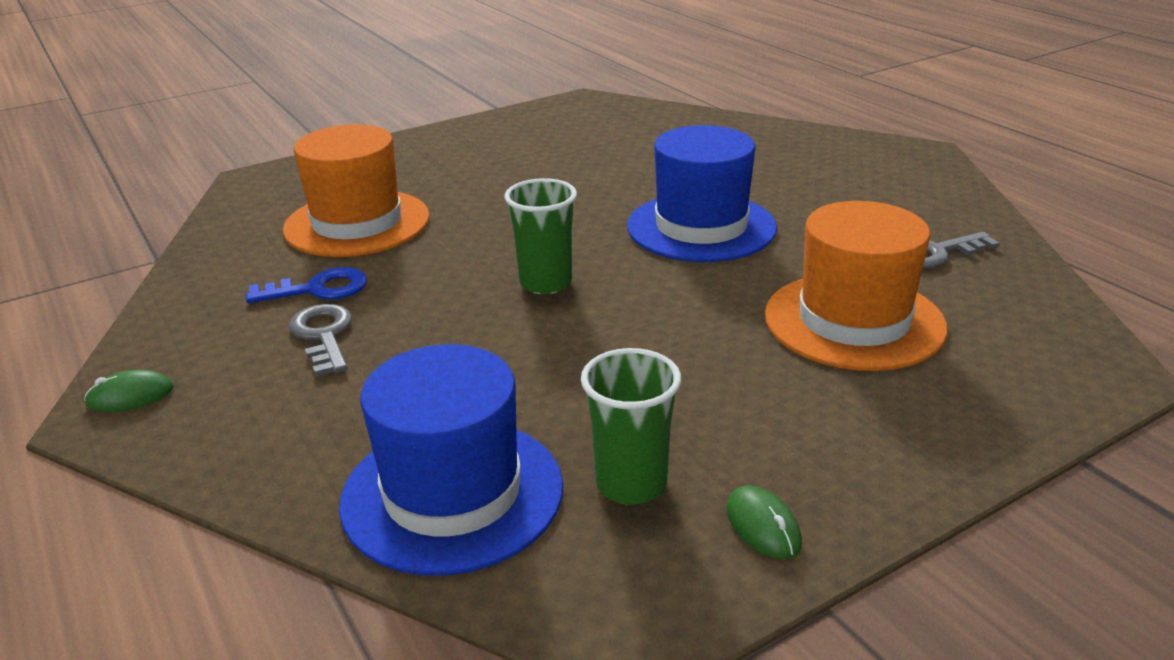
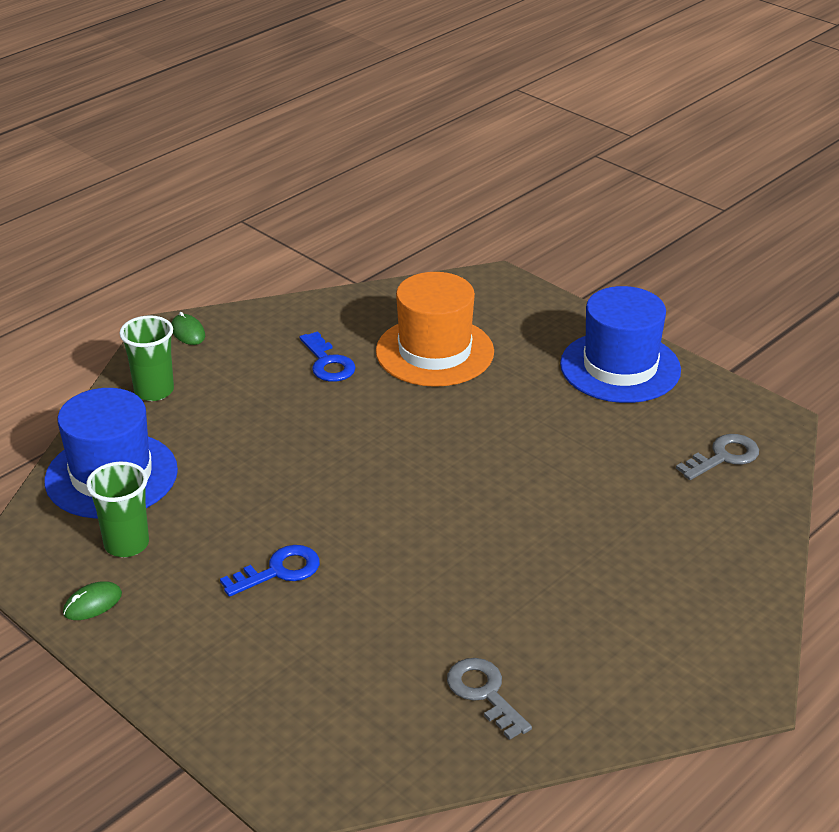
camera: 75 degrees right, 5 degrees up
(323, 335) = (268, 382): grey key -> grey key (724, 457)
(545, 283) = (364, 466): green cup -> green cup (154, 391)
(701, 227) = (490, 538): blue hat -> blue hat (620, 367)
(724, 355) = (279, 571): none -> blue key
(854, 321) = (345, 640): orange hat -> none

